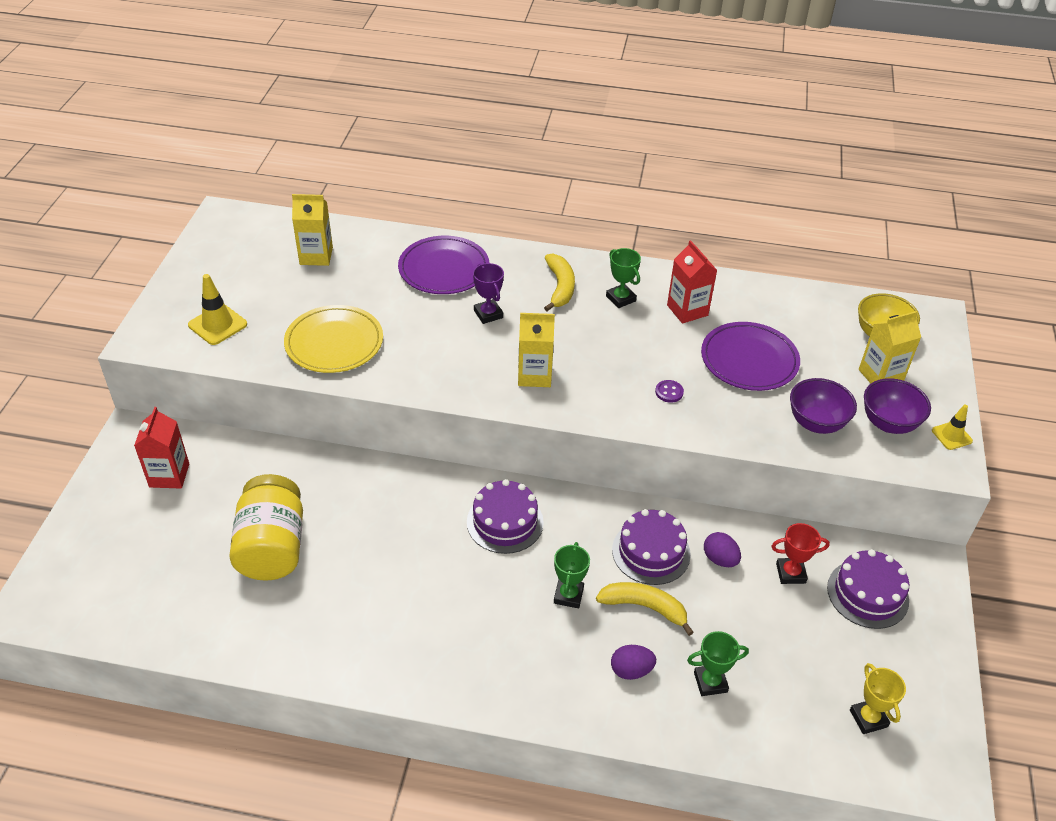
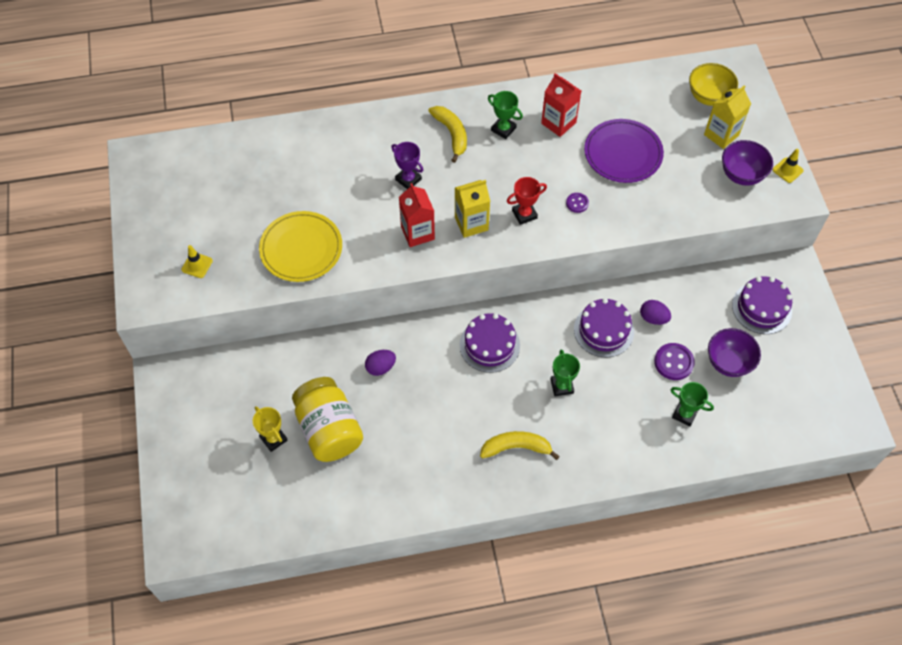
camera: 20 degrees left, 15 degrees up
(169, 475) = (214, 401): red carton -> red carton (417, 233)
(217, 325) = (197, 265): yellow traffic cone -> yellow traffic cone, size x0.64
(316, 256) = (239, 170): yellow carton -> none
(444, 269) = (351, 148): purple plate -> none
(631, 670) = (629, 426): purple egg -> purple egg (380, 367)
(645, 607) = (618, 375): yellow banana -> yellow banana (516, 447)
(710, 682) = (684, 414): green trophy -> green trophy turned 60 degrees clockwise
(723, 617) = (673, 362): none -> purple button
(790, 573) = (705, 311): red trophy -> red trophy (524, 214)
(816, 423) = (692, 193): purple bowl -> purple bowl (728, 362)
(868, 718) = (794, 400): yellow trophy -> yellow trophy (273, 439)

